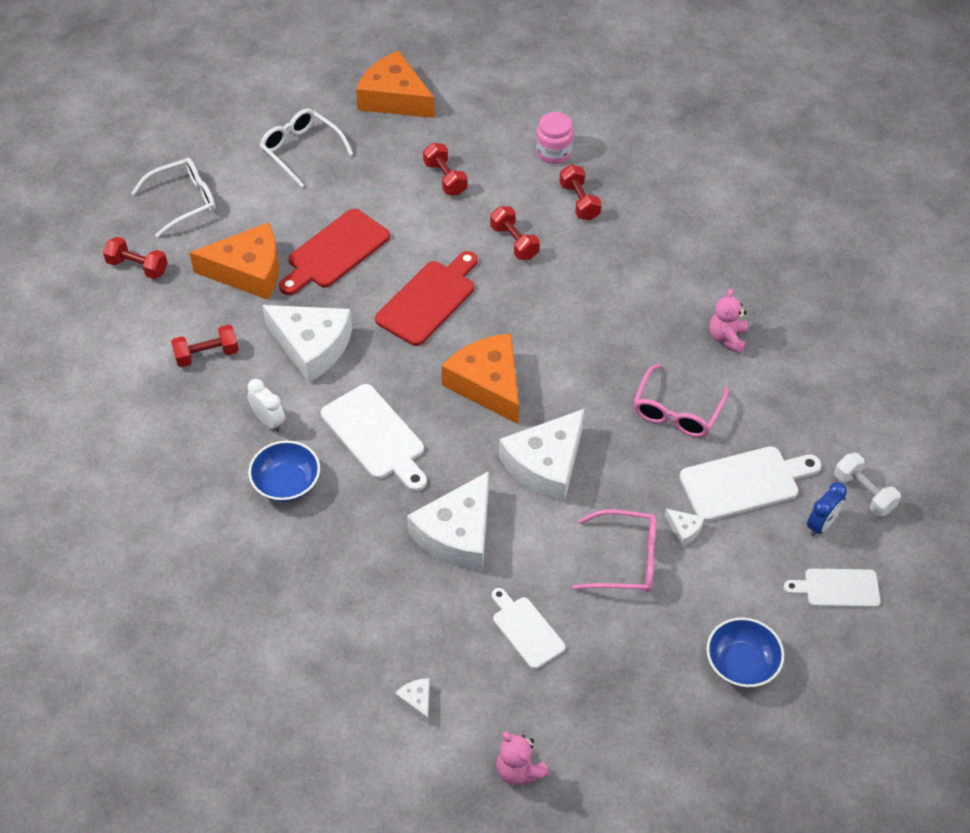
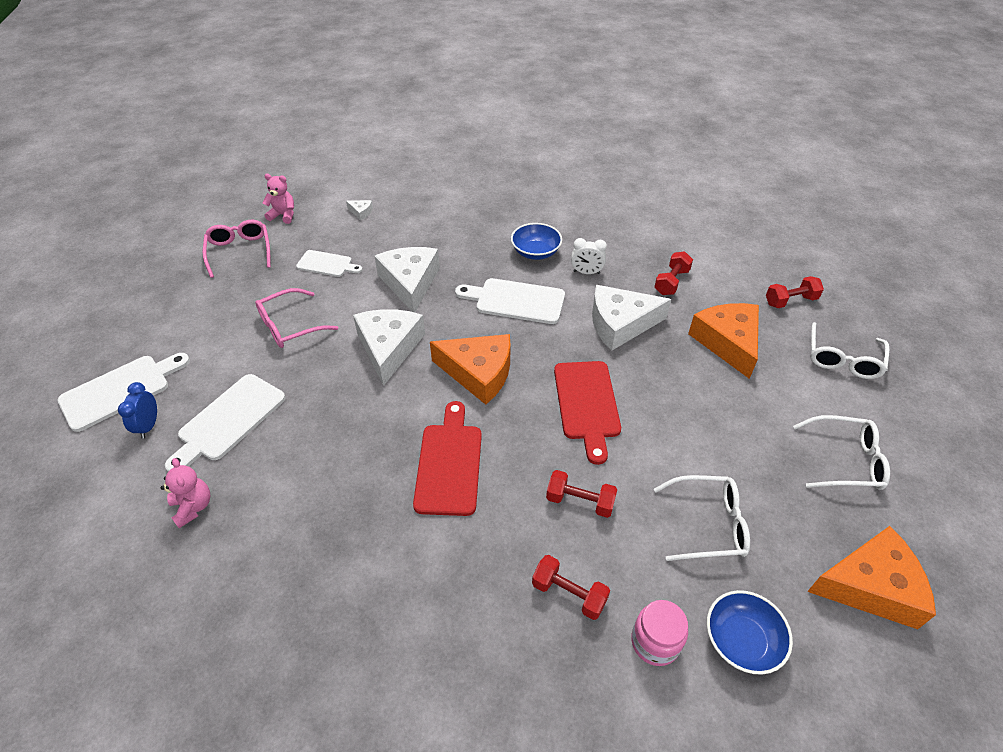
camera: 140 degrees right, 5 degrees down
(248, 271) = (727, 342): orange cheese -> orange cheese turned 120 degrees clockwise
(335, 251) = (696, 394): red cutting board -> red cutting board (449, 464)
(445, 178) = (708, 524): red dumbbell -> white glasses
(677, 411) = (317, 441): pink glasses -> pink glasses (240, 251)
(684, 529) = (259, 364): white cheese -> none
(727, 338) = (313, 537): pink teddy bear -> pink teddy bear (193, 507)
(741, 663) = (176, 315): blue bowl -> blue bowl (741, 640)
(837, 588) = (120, 390): white cutting board -> white cutting board, size x1.58
(864, 493) = (118, 471): white dumbbell -> none

